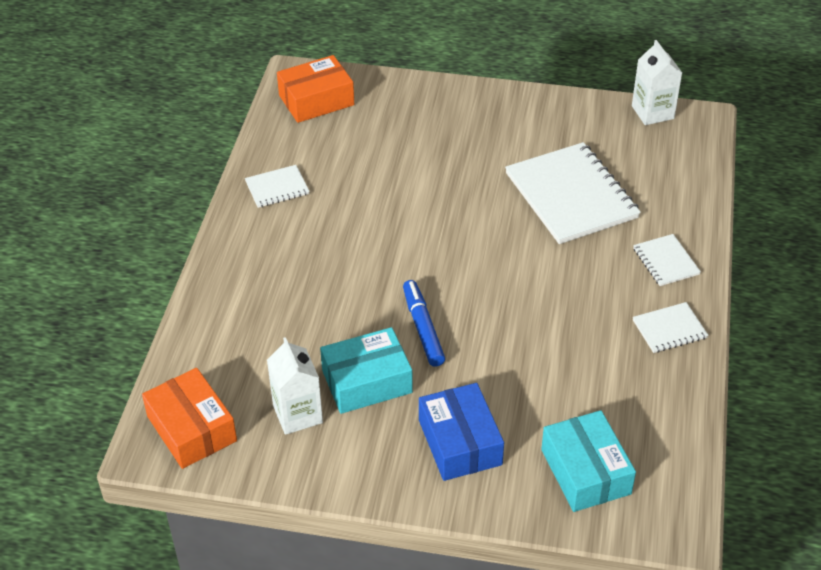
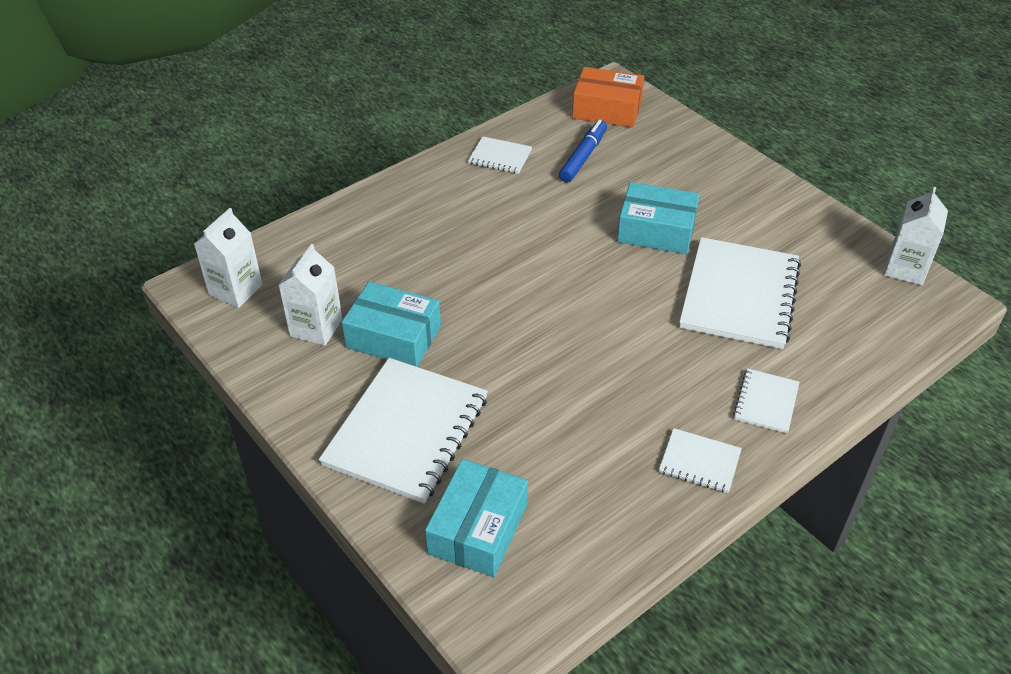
camera: 40 degrees right, 0 degrees up
(191, 429) = (236, 290): orange box -> white carton
(423, 328) = (484, 324): blue marker -> blue marker (583, 157)
(460, 442) = (406, 431): blue box -> white notebook
(463, 180) = (656, 230): none -> turquoise box

